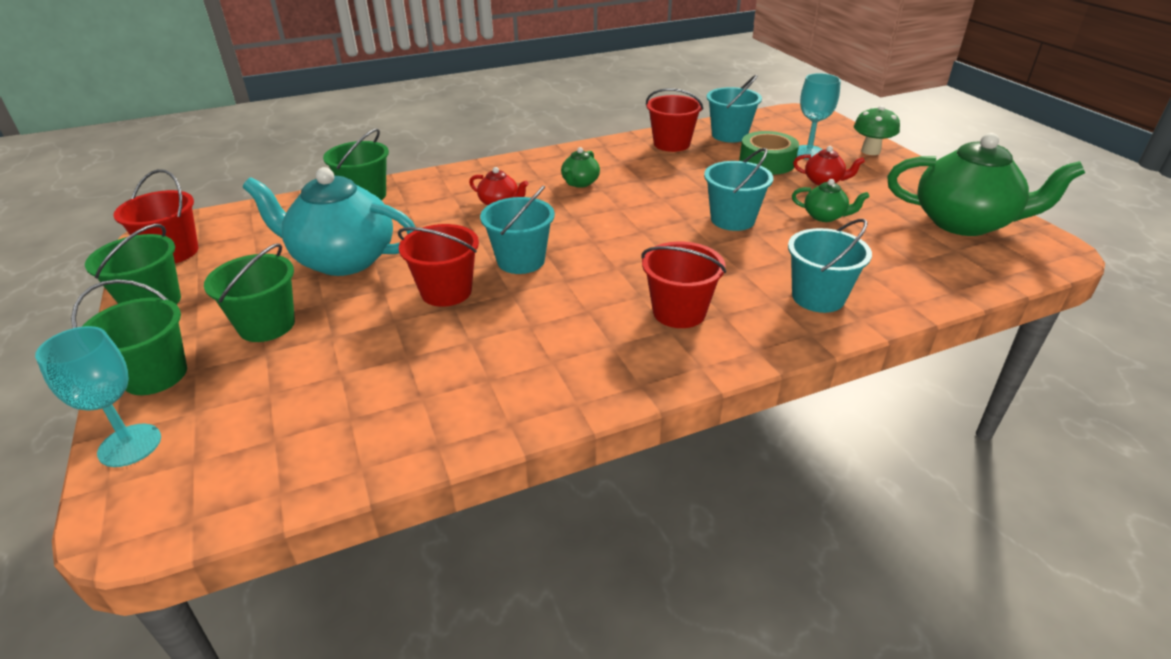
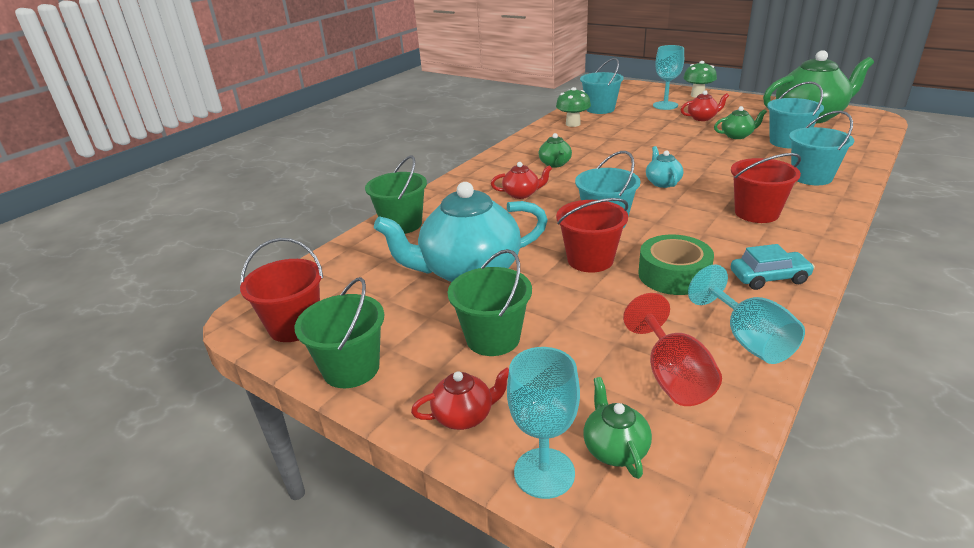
camera: 30 degrees left, 5 degrees down
(155, 375) = (464, 416): green bucket -> red teapot
(195, 456) = (615, 449): none -> green teapot
(328, 425) = (672, 376): none -> red goblet
(439, 428) = (748, 339): none -> turquoise goblet
(565, 383) = (769, 278): none -> turquoise car
(645, 241) = (662, 183): none -> turquoise teapot
(671, 144) = (573, 124): red bucket -> green mushroom
(732, 219) = (691, 154): turquoise bucket -> turquoise bucket (787, 142)
(767, 162) = (651, 117): green tape -> green tape (673, 275)

